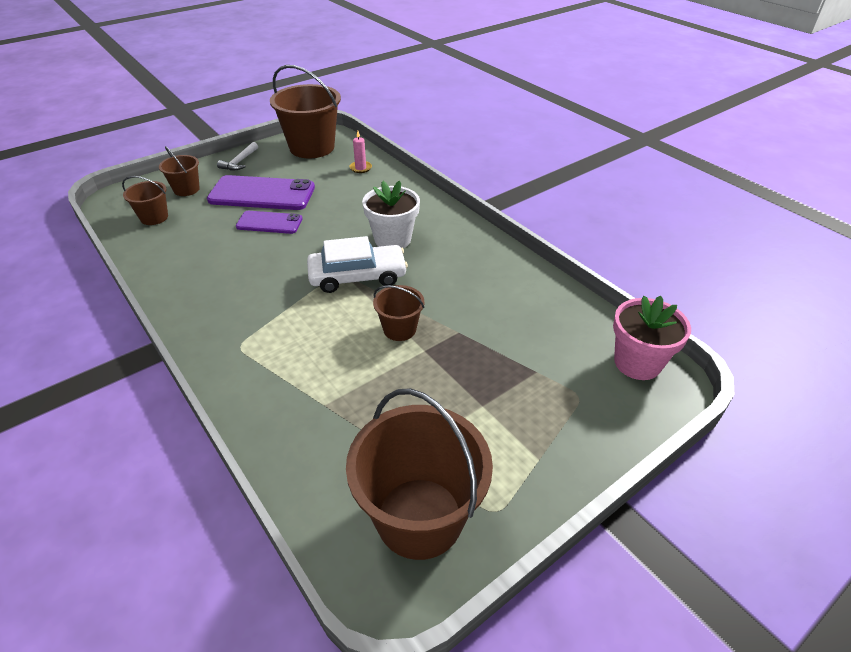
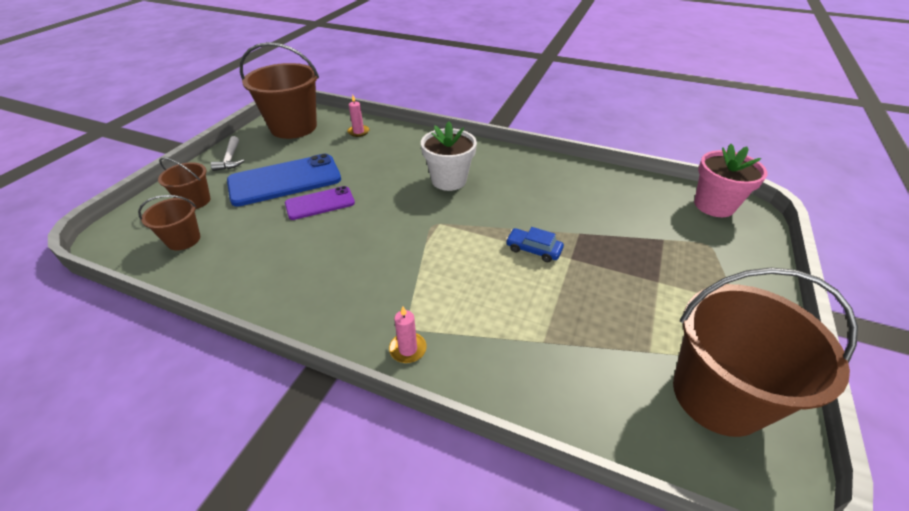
camera: 30 degrees left, 0 degrees up
(222, 362) = (408, 349): none -> pink candle
(262, 194) = (285, 180): purple phone -> blue phone
(357, 276) = (452, 220): white car -> none
(399, 329) = (533, 249): brown bucket -> blue car

